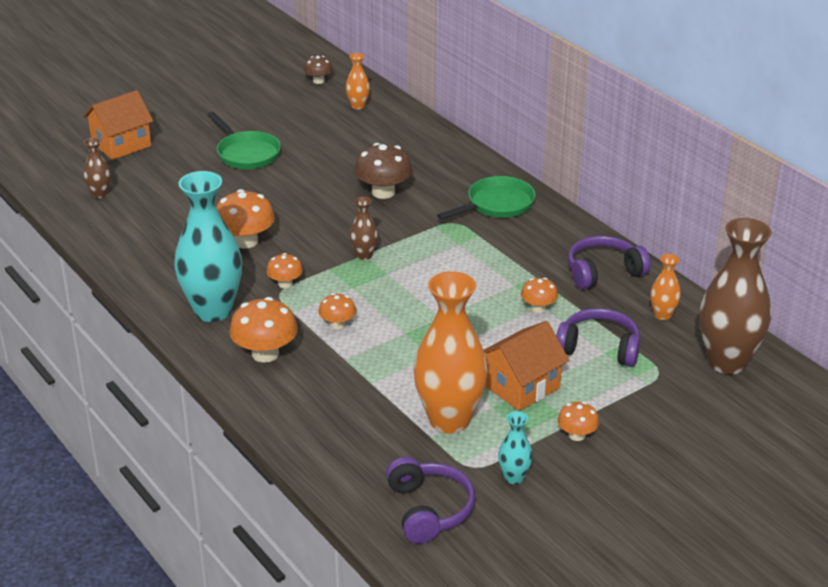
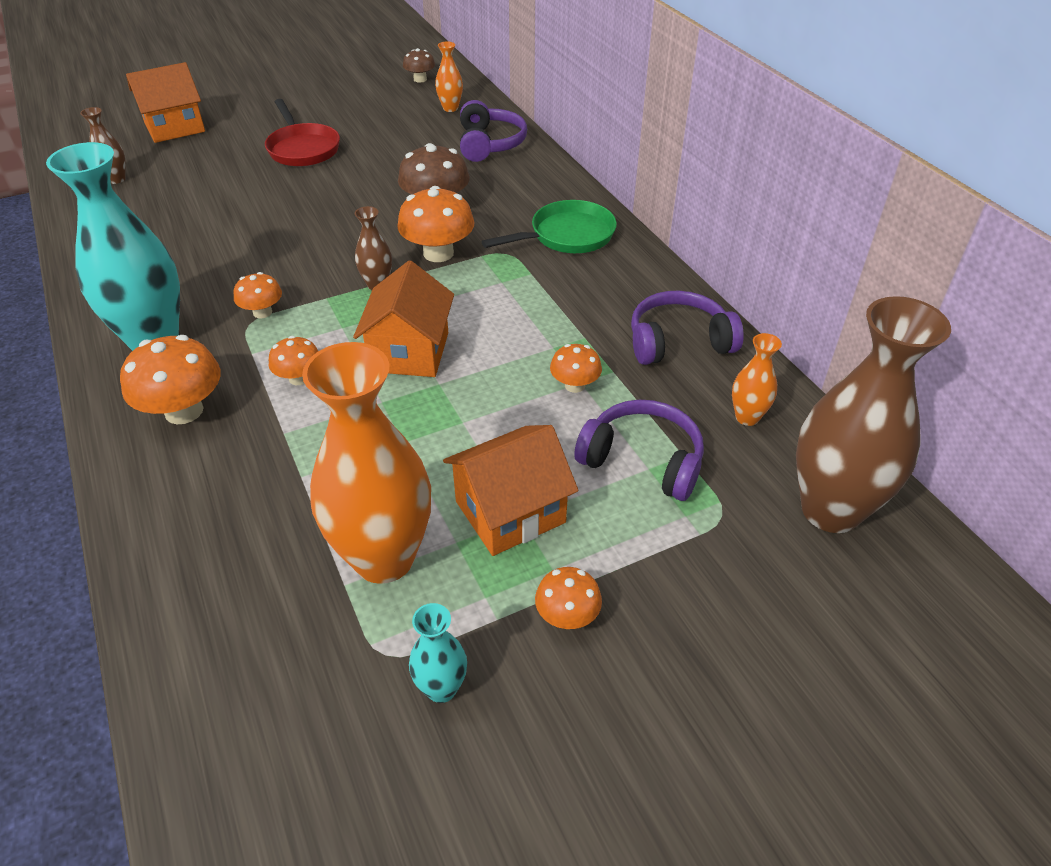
camera: 10 degrees right, 10 degrees up
(246, 153) = (302, 149): green pan -> red pan
(246, 241) = (245, 251): orange mushroom -> orange mushroom (438, 253)
(410, 299) = (409, 352): none -> orange house
(428, 510) = (281, 736): purple headphones -> purple headphones (489, 144)

